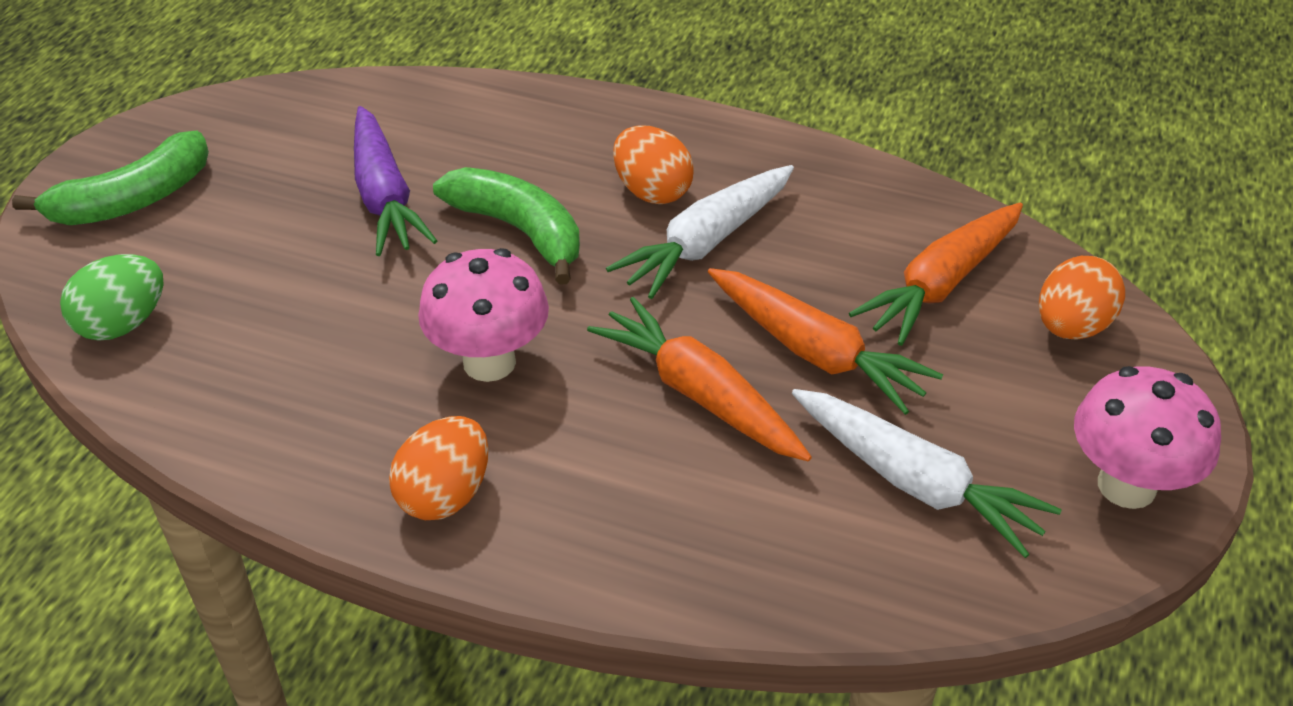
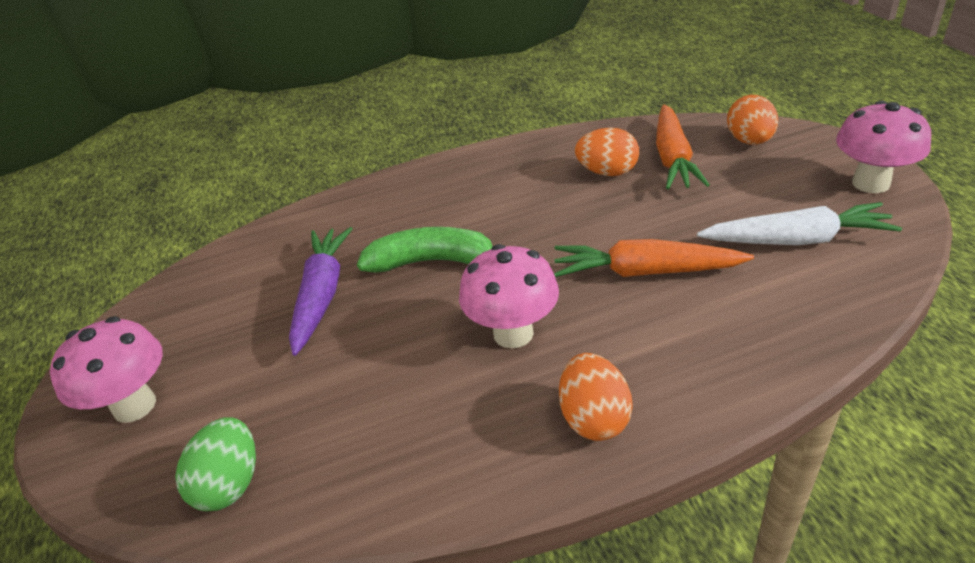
camera: 35 degrees left, 5 degrees down
(133, 200) = (134, 406): green banana -> pink mushroom
(384, 196) = (322, 295): purple carrot -> purple carrot turned 120 degrees counterclockwise
(652, 191) = (477, 202): orange egg -> orange egg (607, 172)
(706, 242) = (540, 206): white carrot -> none
(815, 352) = (666, 218): orange carrot -> none

